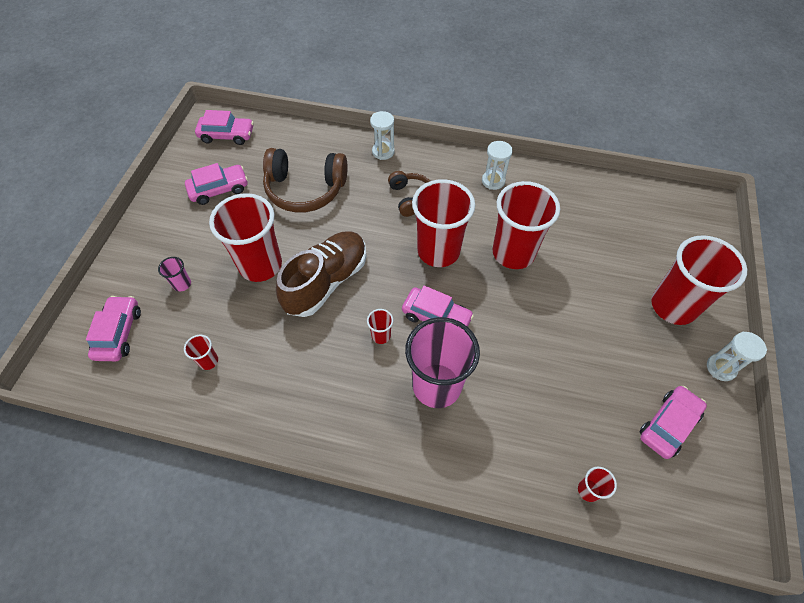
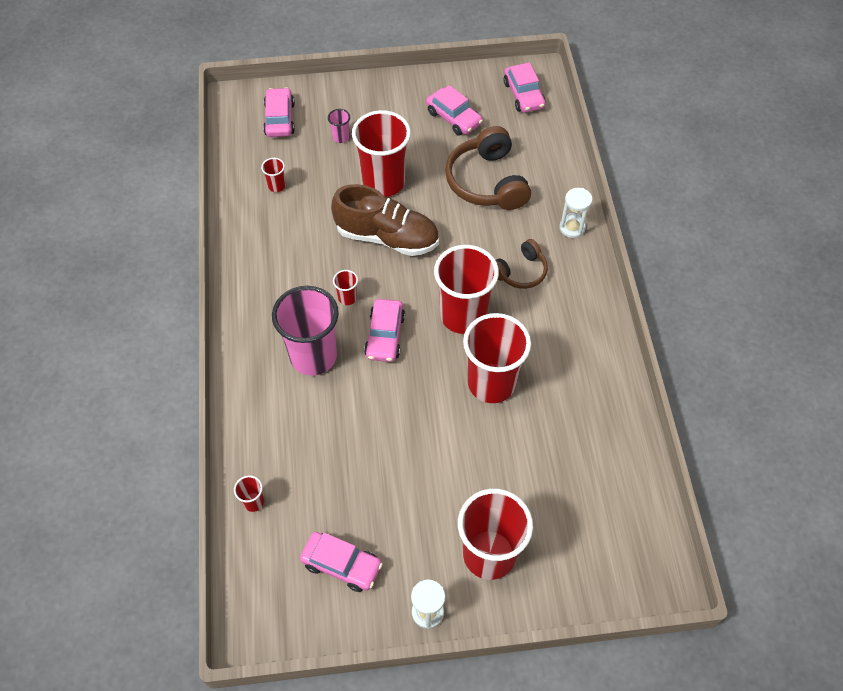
camera: 70 degrees right, 0 degrees up
(119, 333) = (279, 119): pink car -> pink car turned 75 degrees counterclockwise
(493, 181) = (583, 340): white hourglass -> none

